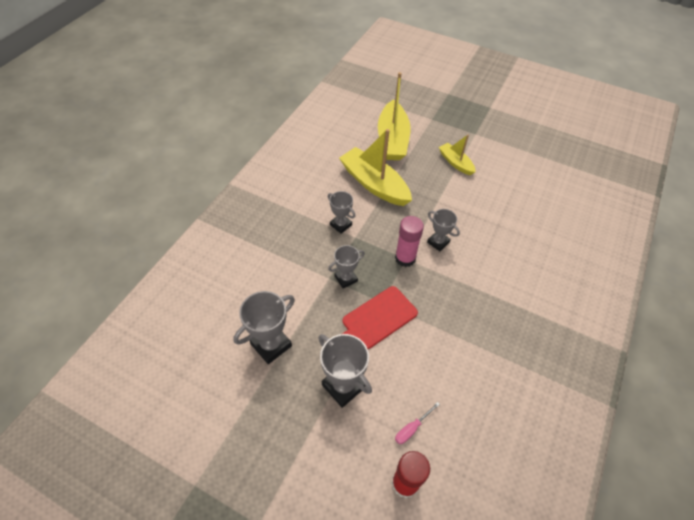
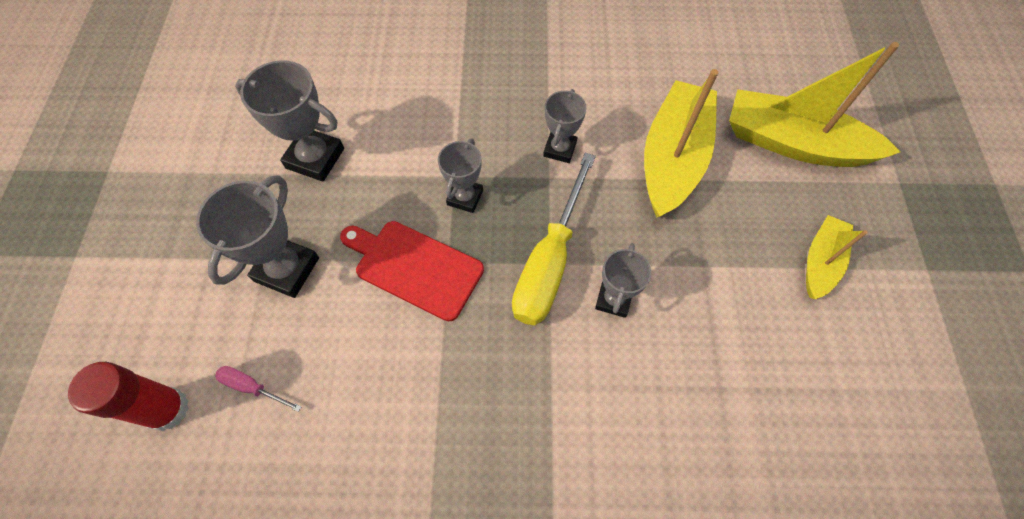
camera: 65 degrees right, 10 degrees up
(346, 278) = (465, 197): grey trophy -> grey trophy turned 75 degrees clockwise
(392, 139) = (794, 143): yellow boat -> yellow boat turned 45 degrees clockwise
(405, 258) = (549, 262): pink glue stick -> yellow screwdriver

